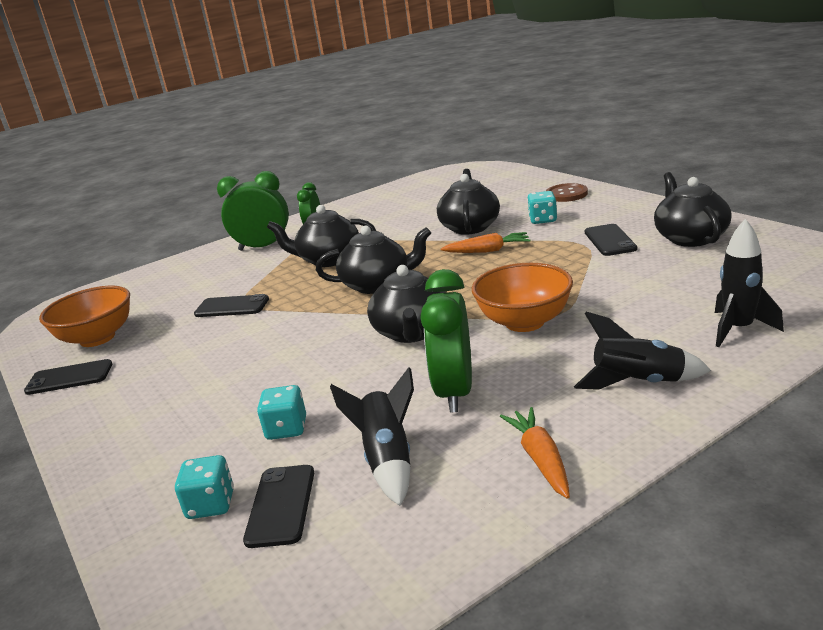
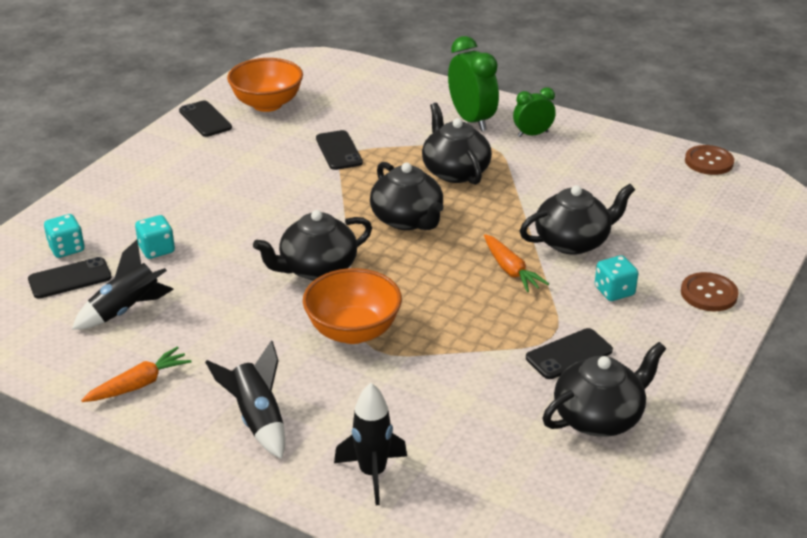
camera: 60 degrees right, 10 degrees up
(416, 180) = (709, 162): none -> brown button
(455, 392) = (223, 319): green clock -> none

